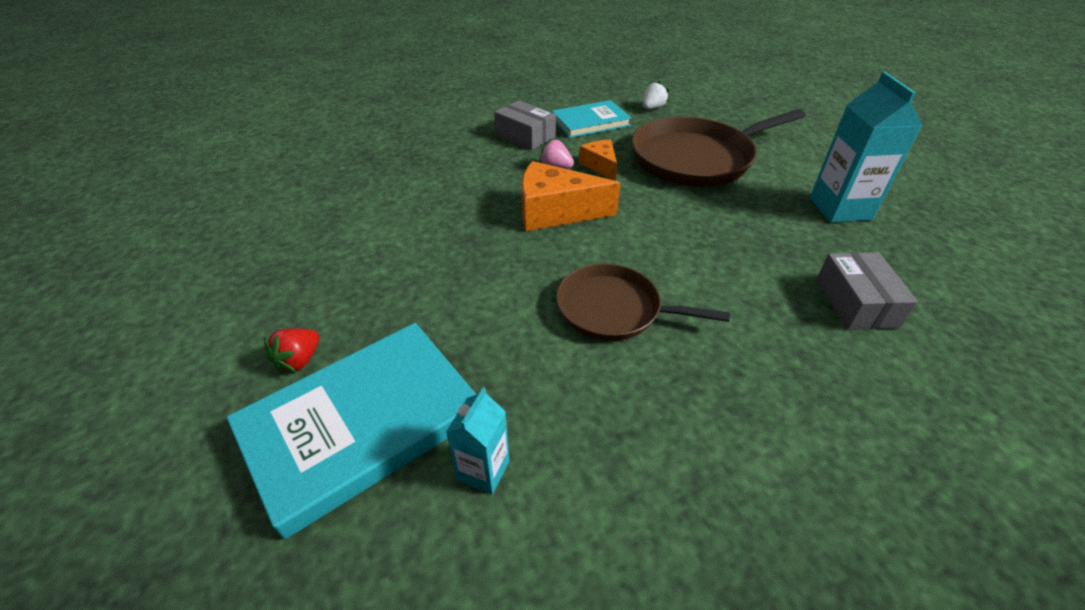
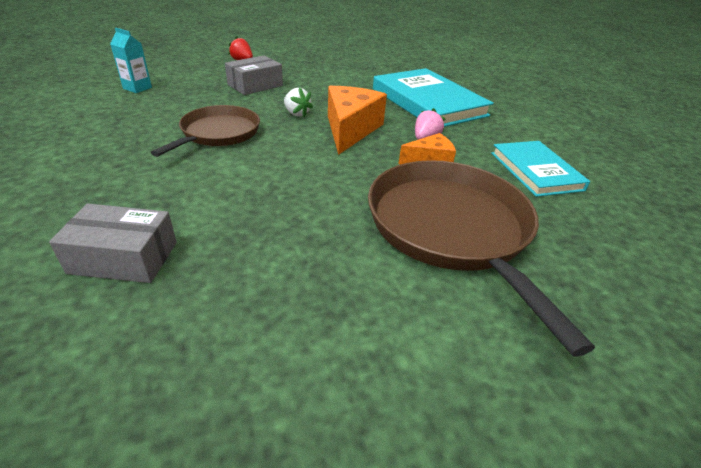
camera: 95 degrees right, 5 degrees down
(362, 424) = (190, 69): turquoise book -> turquoise book (428, 102)
(525, 136) = (490, 132): grey box -> grey box (255, 85)
(652, 108) = (605, 227): white strawberry -> white strawberry (296, 114)
(840, 208) = (298, 331): turquoise carton -> none

